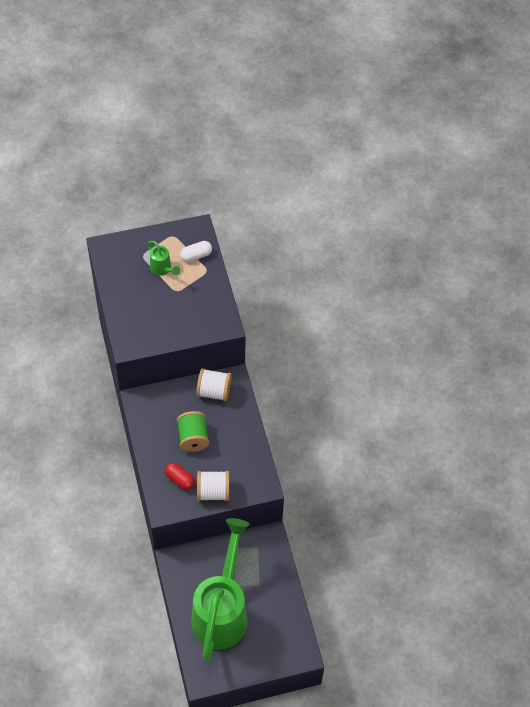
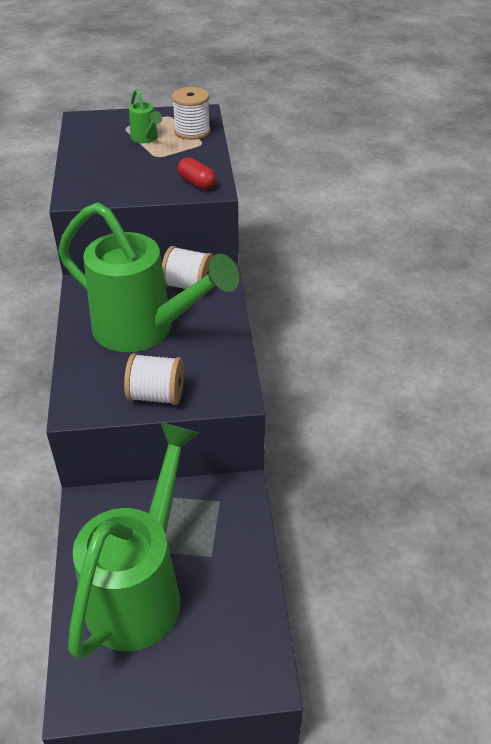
camera: 10 degrees right, 15 degrees down
(180, 479) = (111, 375): red capsule -> red capsule (197, 183)
(193, 438) = (145, 330): green spool -> green watering can
(196, 255) = (192, 131): white capsule -> white spool

